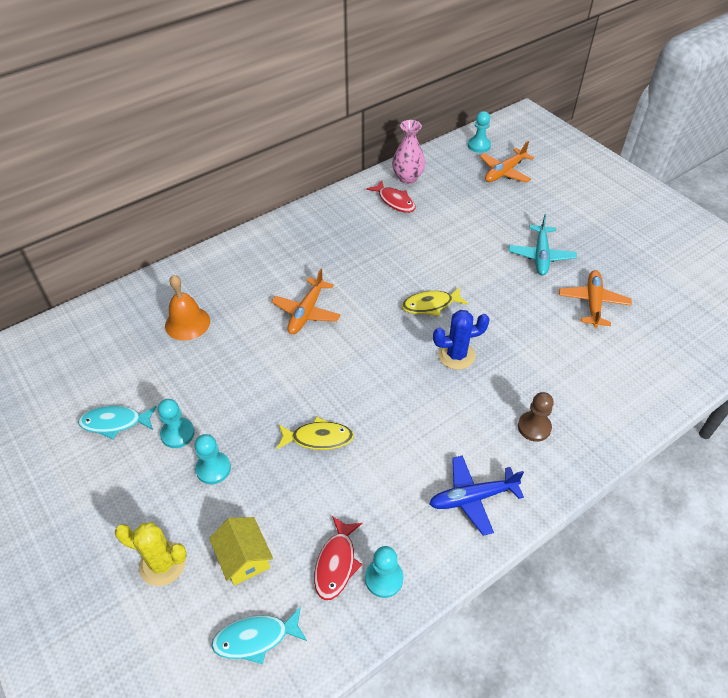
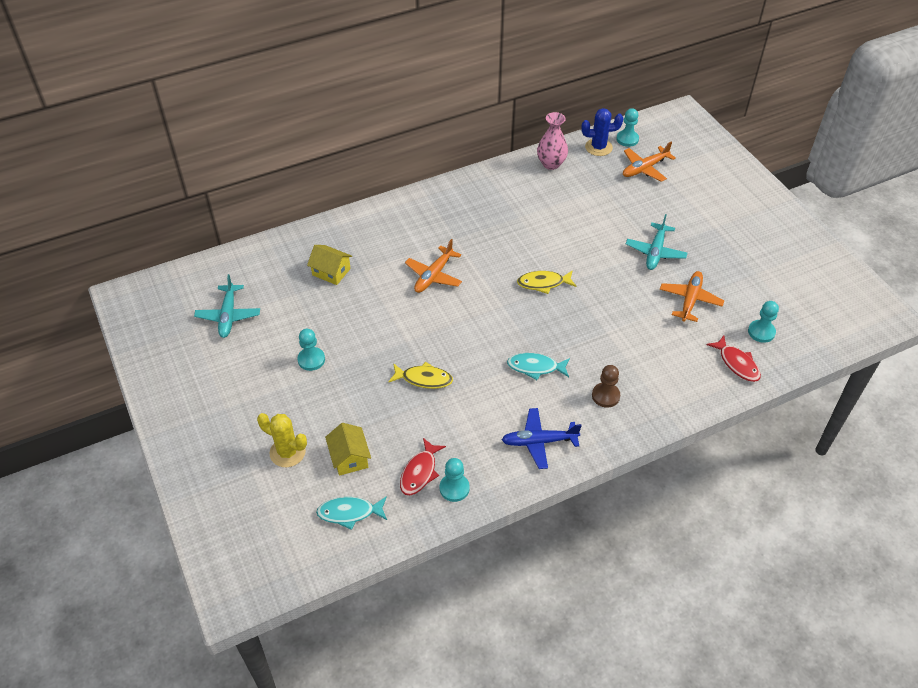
camera: 10 degrees right, 0 degrees up
(69, 393) = (228, 316): none -> turquoise plane
(115, 422) = (263, 344): turquoise fish -> turquoise fish (535, 367)
(187, 323) = (331, 272): orange bell -> yellow house
(213, 469) = (336, 390): turquoise pawn -> turquoise pawn (761, 332)
(394, 201) = (533, 185): red fish -> red fish (737, 363)
(456, 355) = (555, 329): blue cactus -> blue cactus (598, 147)

